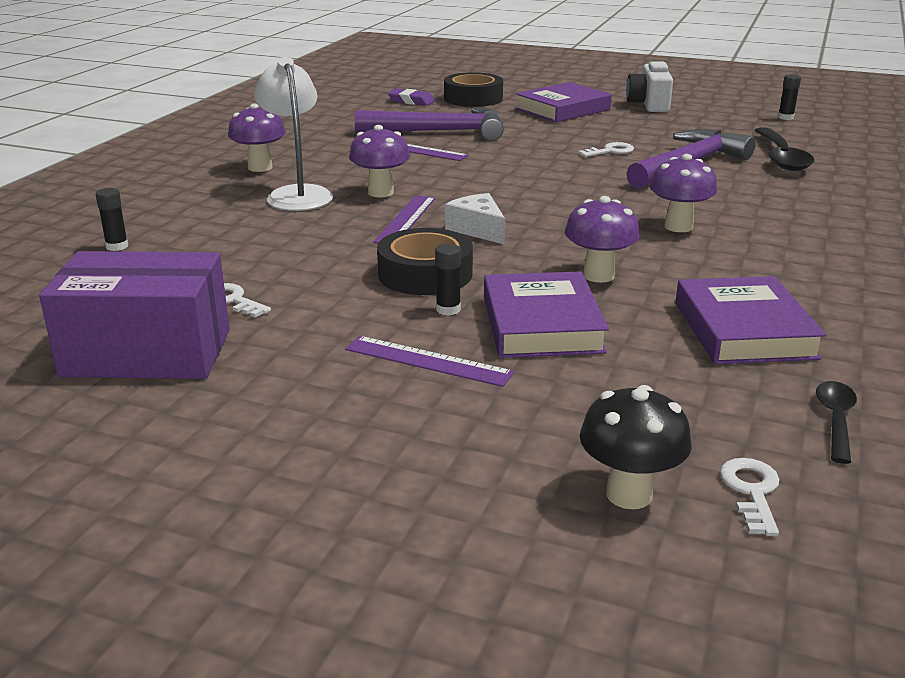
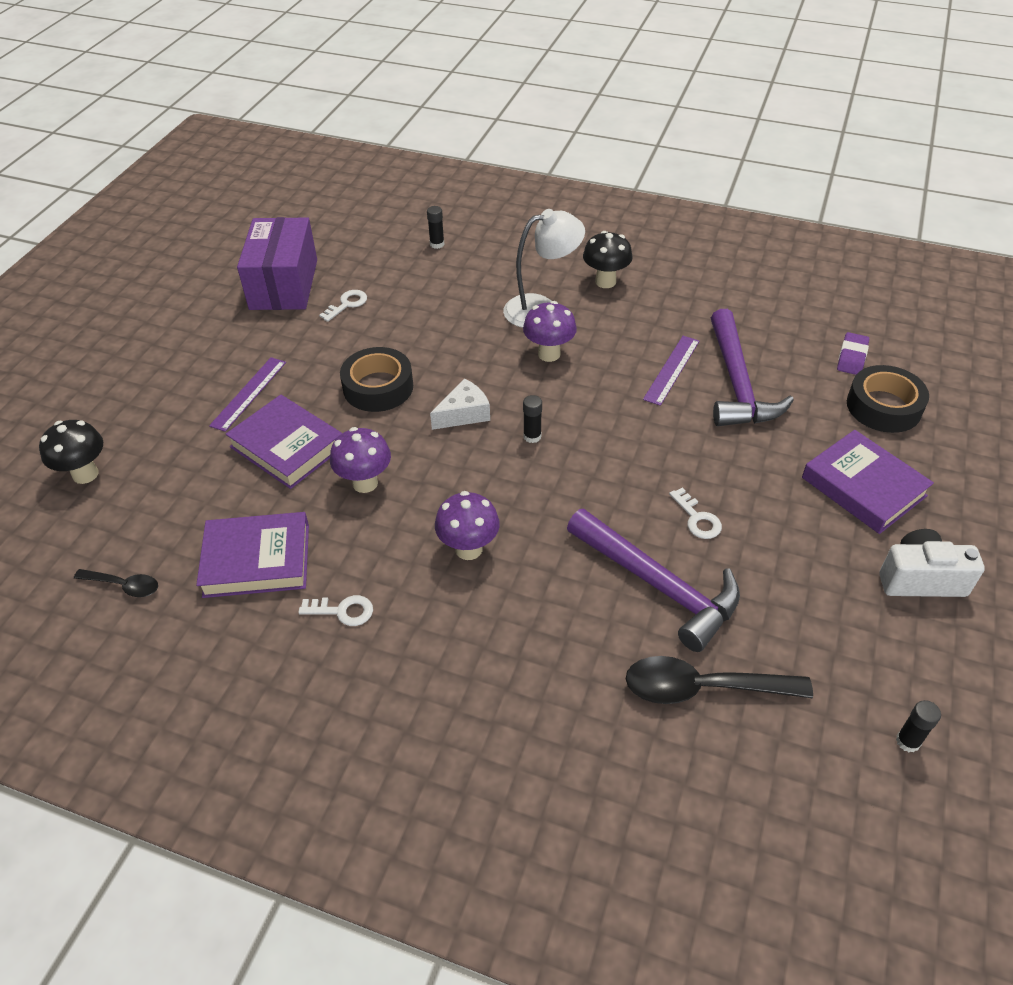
camera: 90 degrees right, 20 degrees up
(260, 167) = (605, 282): purple mushroom -> black mushroom
(405, 219) = (486, 372): purple ruler -> none
(448, 309) = (318, 400): black glue stick -> black glue stick (532, 436)
(541, 324) = (287, 446): purple book -> purple book turned 45 degrees clockwise
(751, 491) = (68, 527): white key -> white key (343, 611)

